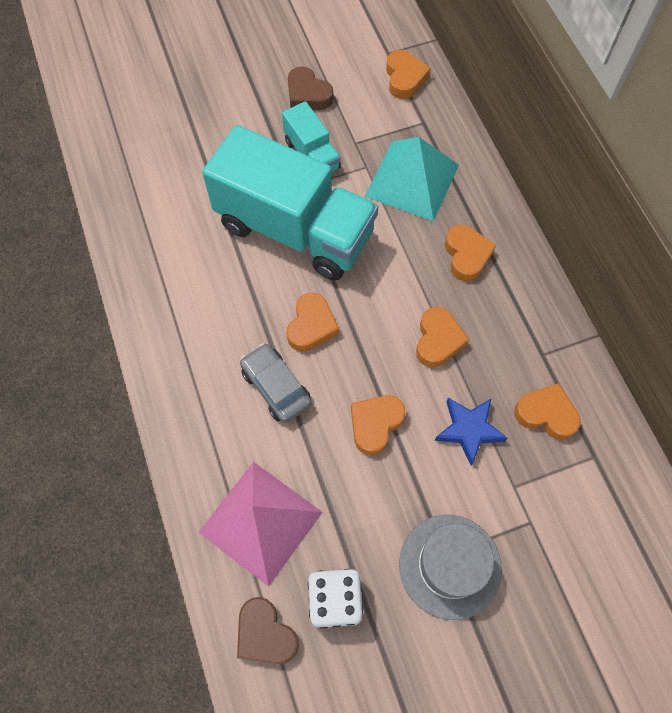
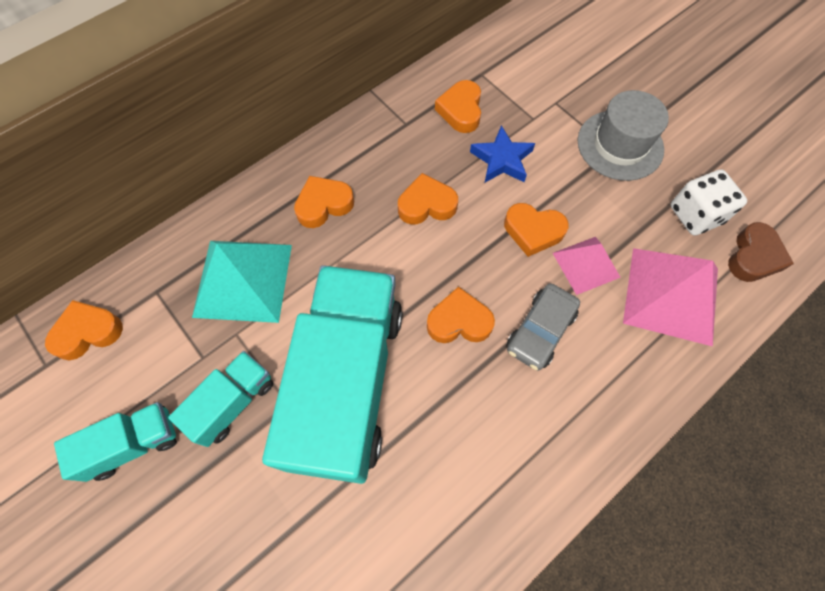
camera: 110 degrees left, 0 degrees up
(308, 94) = (133, 444): brown heart -> turquoise truck
(322, 457) = (586, 265): none -> pink pyramid

